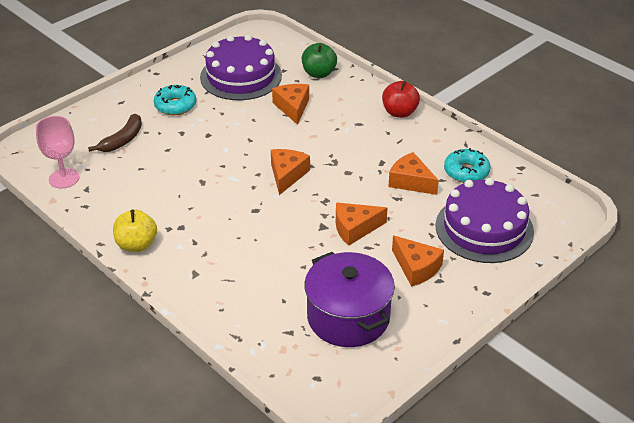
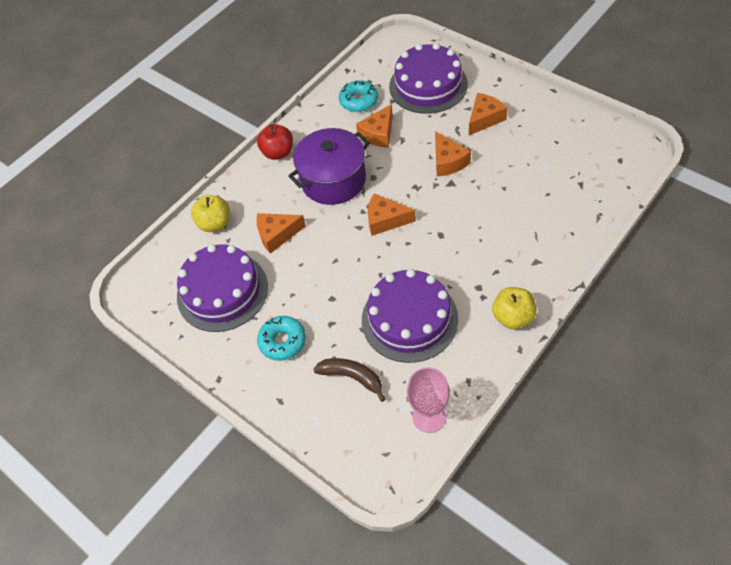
camera: 90 degrees left, 15 degrees up
(165, 178) = (409, 319): none -> purple cake
(319, 73) = (215, 223): green apple -> yellow apple
(348, 317) = (552, 151): purple pot -> purple pot (333, 180)

